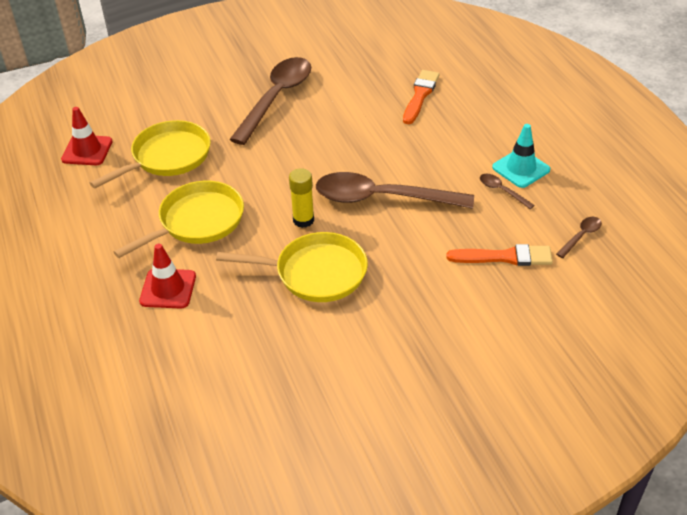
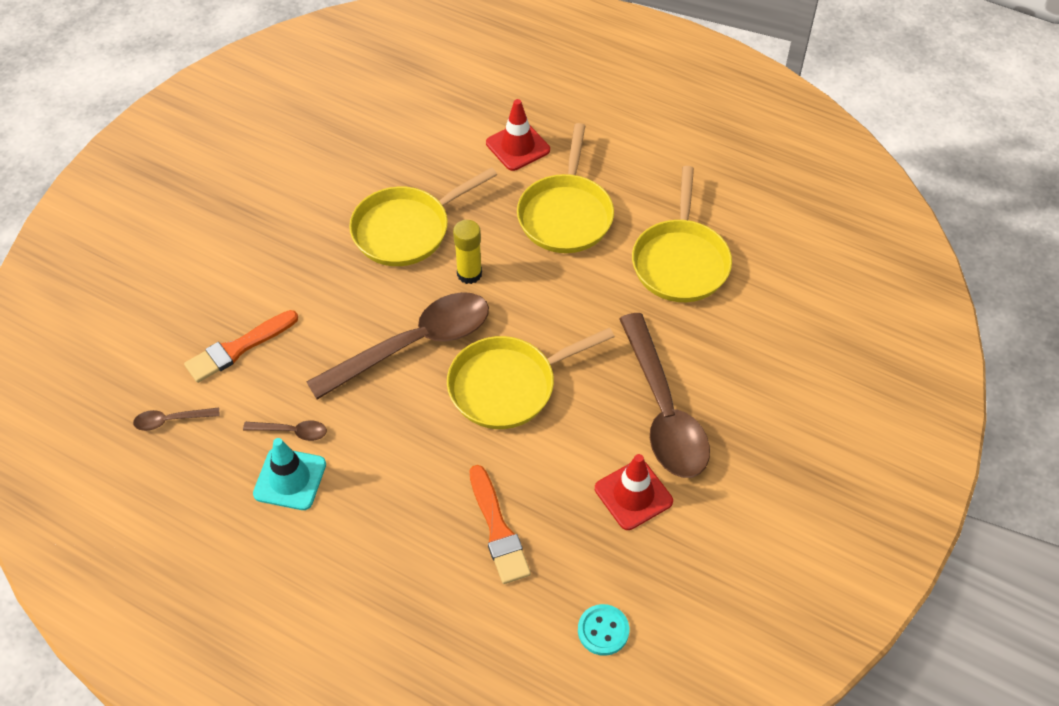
camera: 140 degrees right, 10 degrees up
(87, 150) = (766, 221): red traffic cone -> red traffic cone (633, 495)
(347, 149) = (508, 386): none -> yellow pan
(407, 43) = (603, 630): none -> turquoise button
(581, 236) = (171, 420): brown spoon -> brown spoon turned 75 degrees clockwise

